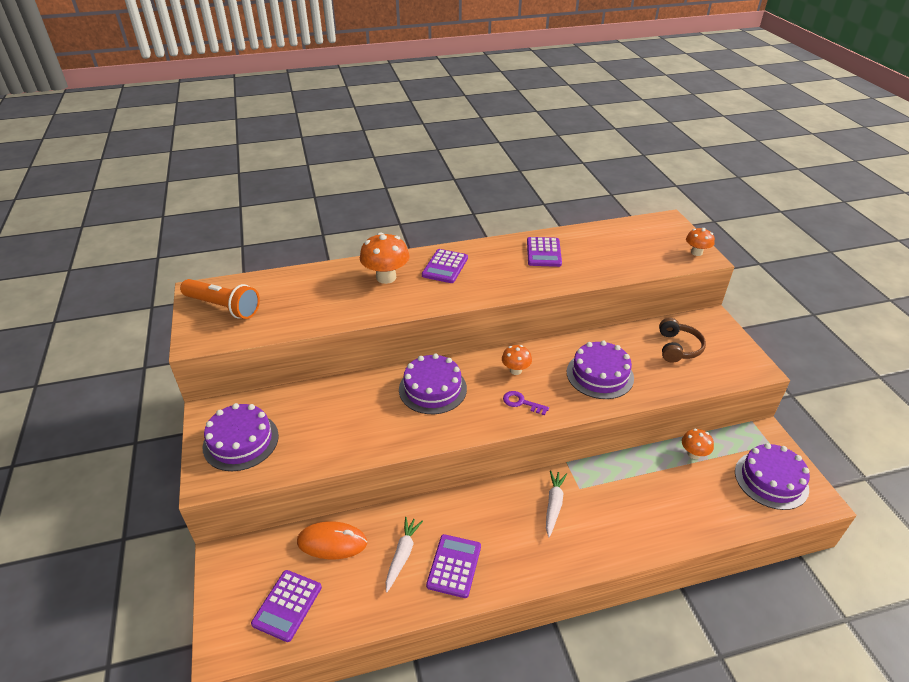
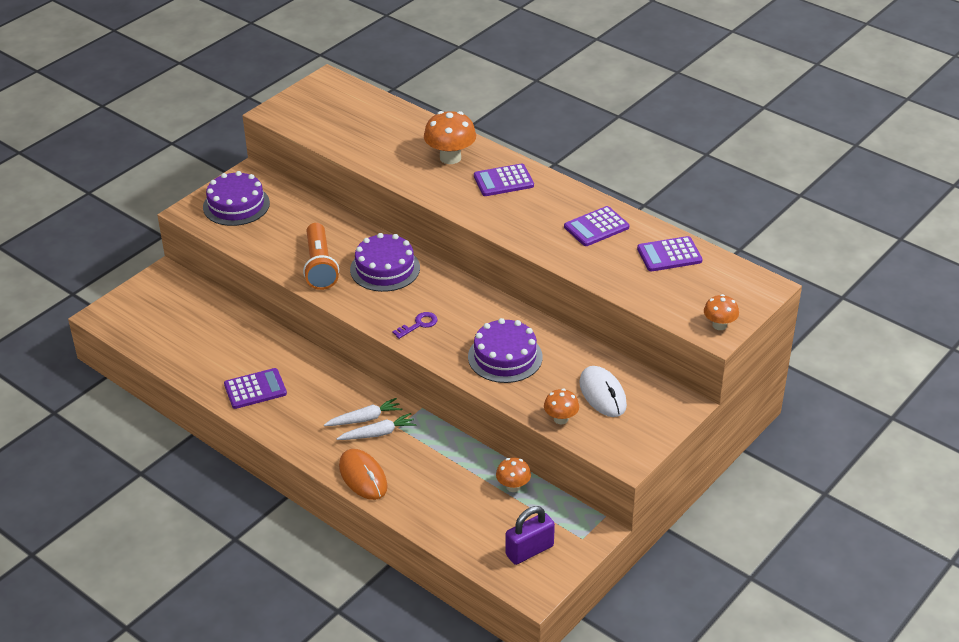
camera: 55 degrees right, 0 degrees up
(223, 307) = (322, 102): orange flashlight -> orange flashlight (320, 266)
(287, 605) = (154, 325): purple calculator -> purple calculator (669, 255)
(332, 542) = (221, 318): orange mouse -> orange mouse (363, 477)
(402, 555) = (241, 358): white carrot -> white carrot (378, 433)
(515, 370) = (457, 304): orange mushroom -> orange mushroom (561, 419)
(521, 403) = (418, 324): purple key -> purple key turned 60 degrees clockwise
(677, 348) = (602, 394): brown headphones -> white mouse
(771, 480) = (529, 550): purple cake -> purple padlock

